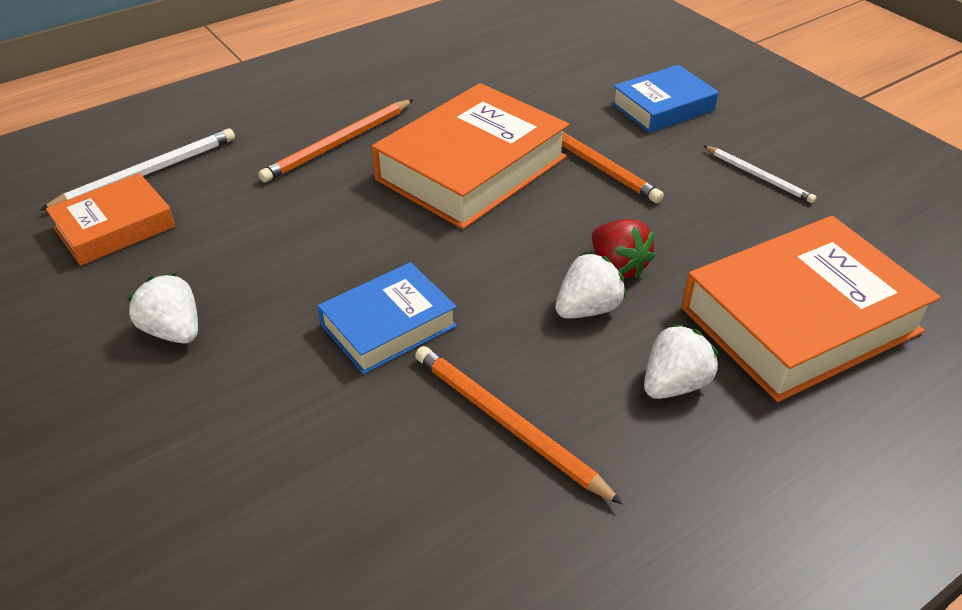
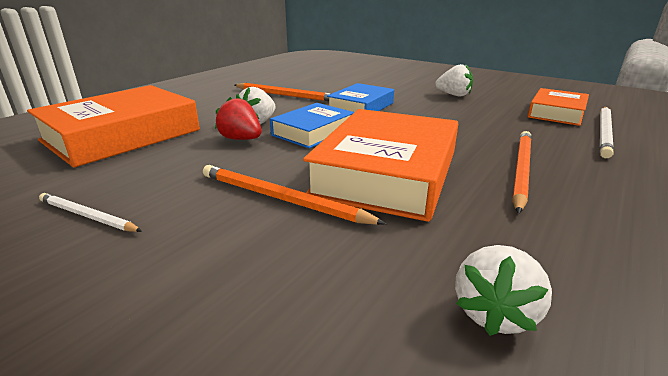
camera: 160 degrees right, 15 degrees down
(663, 107) = (184, 292): blue book -> blue book (313, 132)
(674, 384) = (208, 110): white strawberry -> white strawberry (494, 313)

